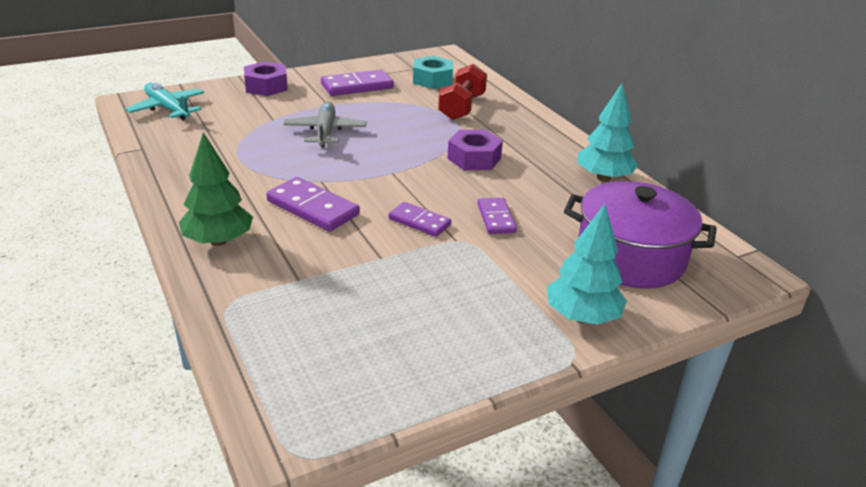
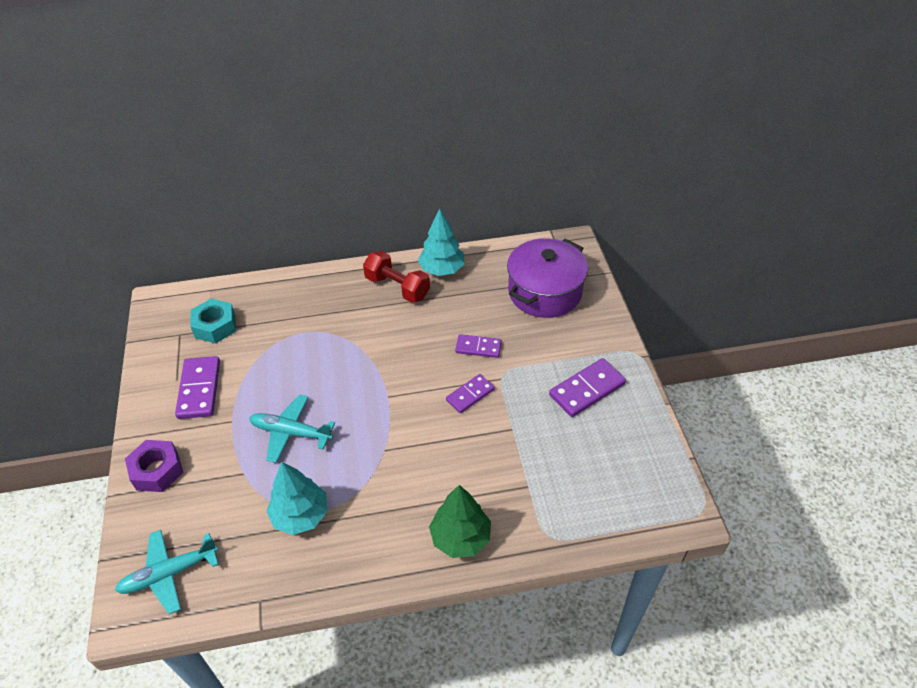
camera: 70 degrees left, 15 degrees up
(312, 208) = (428, 463): purple domino -> purple domino (587, 390)
(325, 132) = (291, 432): grey plane -> turquoise plane
(461, 107) = (286, 320): red dumbbell -> red dumbbell (397, 287)
(474, 158) = (384, 336): purple nut -> none
(581, 317) = (600, 337): turquoise tree -> turquoise tree (300, 515)

